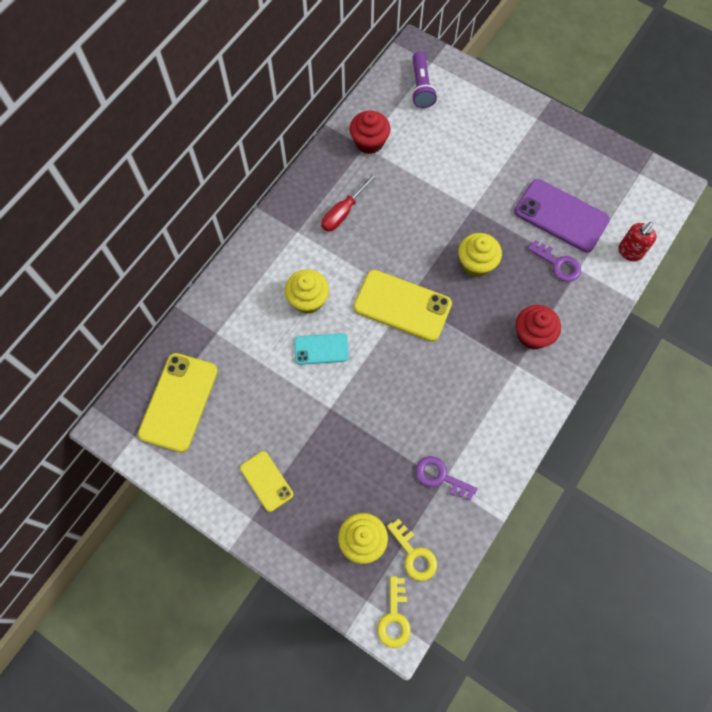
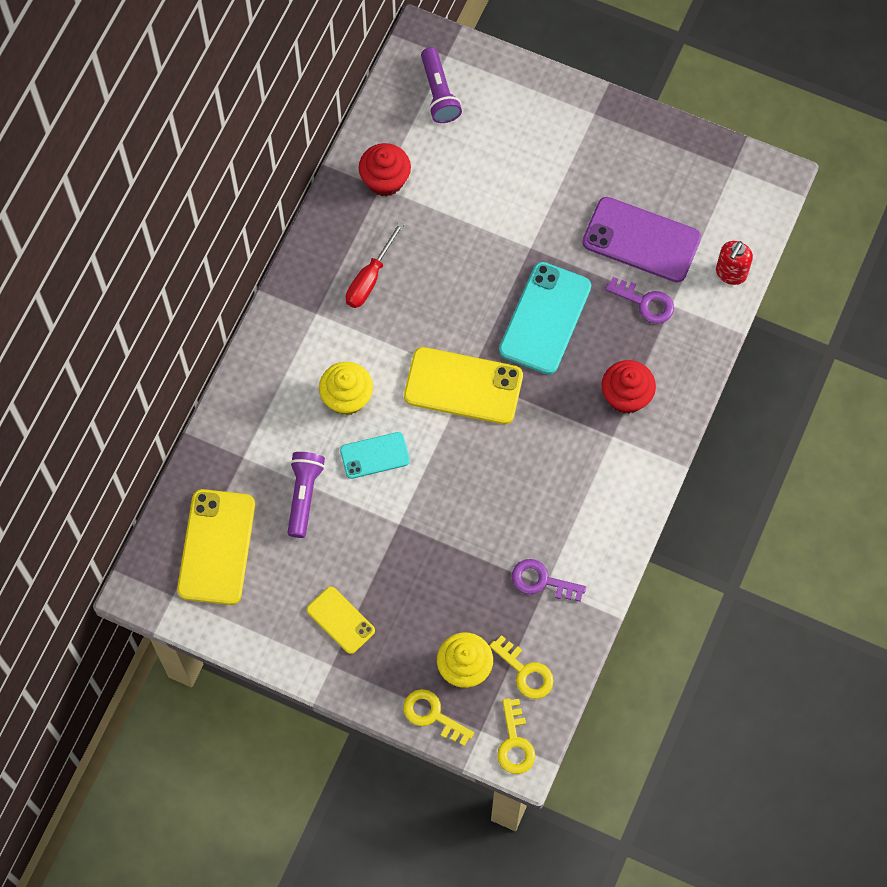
camera: 10 degrees left, 0 degrees up
(258, 372) = (304, 495): none -> purple flashlight
(328, 579) = (432, 715): none -> yellow key
(476, 263) = (545, 318): yellow cupcake -> turquoise phone

